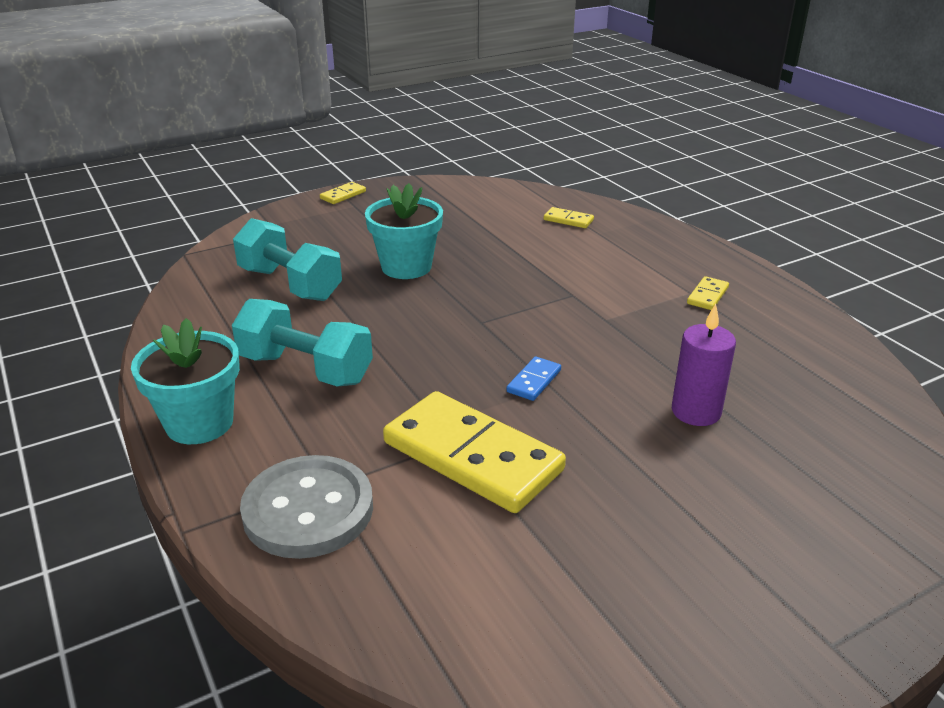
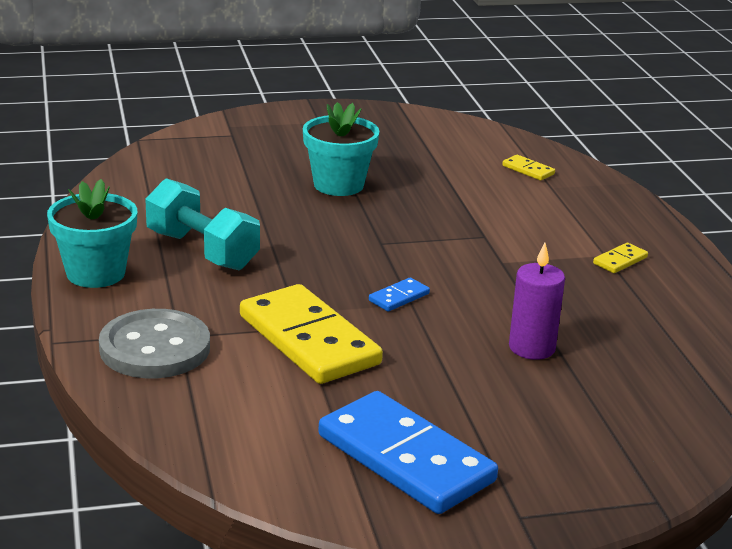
camera: 15 degrees right, 5 degrees down
(290, 284) = (222, 181): turquoise dumbbell -> none
(343, 195) = (313, 110): yellow domino -> none
(663, 594) = (406, 458): none -> blue domino

